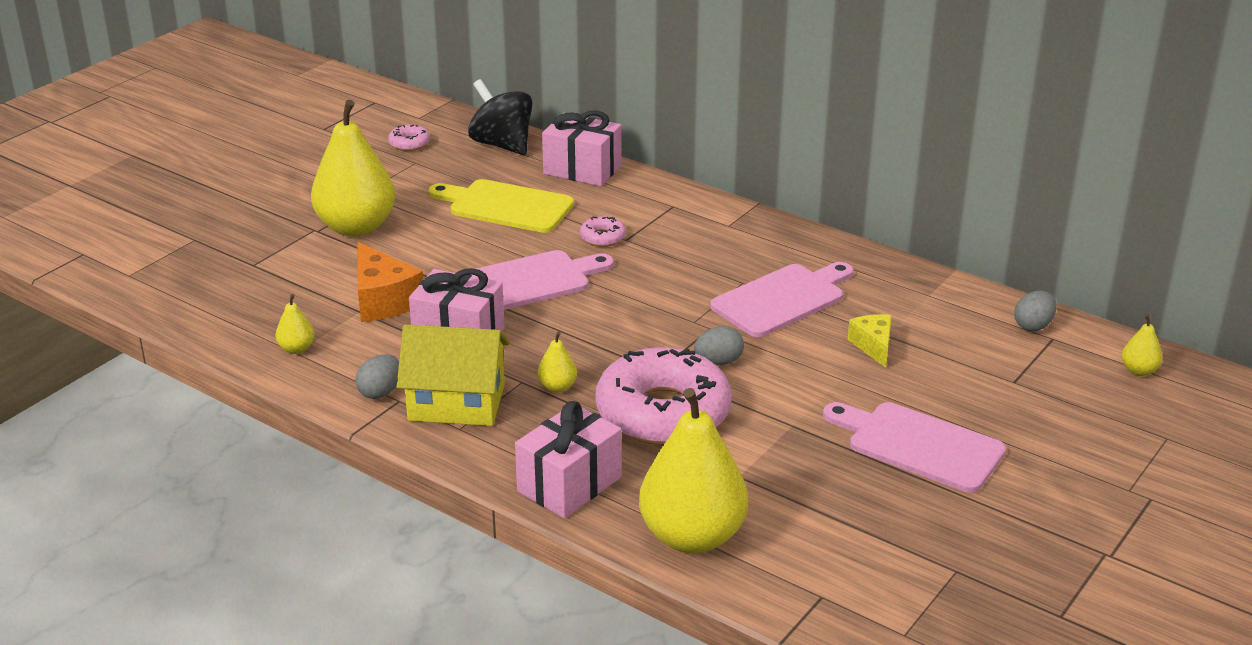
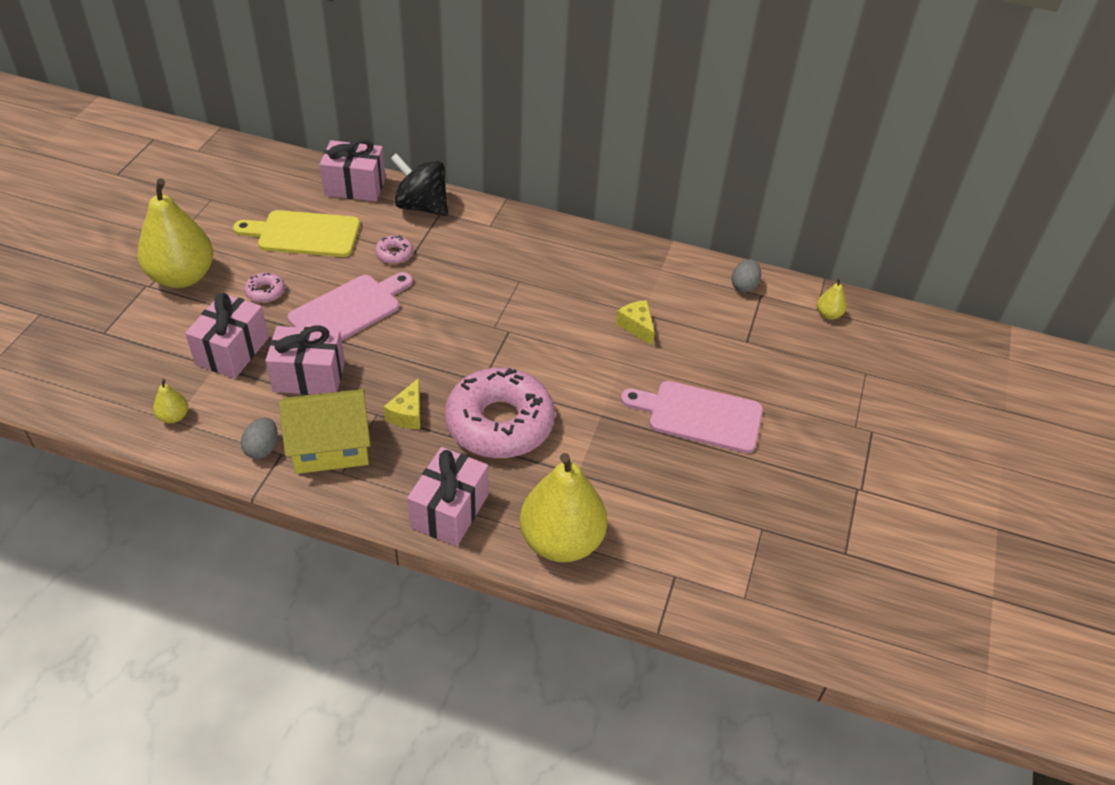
camera: 20 degrees left, 15 degrees up
(383, 300) = (232, 351): orange cheese -> pink gift
(409, 143) = (199, 179): pink donut -> pink donut (265, 292)
(502, 145) = (279, 170): black spinning top -> black spinning top (421, 206)
(557, 387) = (408, 414): yellow pear -> yellow cheese
(718, 362) = (526, 364): grey egg -> none
(782, 299) = (555, 292): pink cutting board -> none

